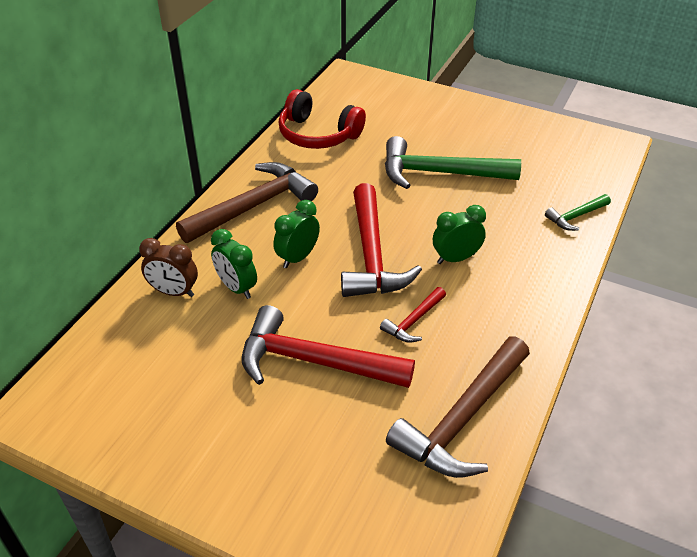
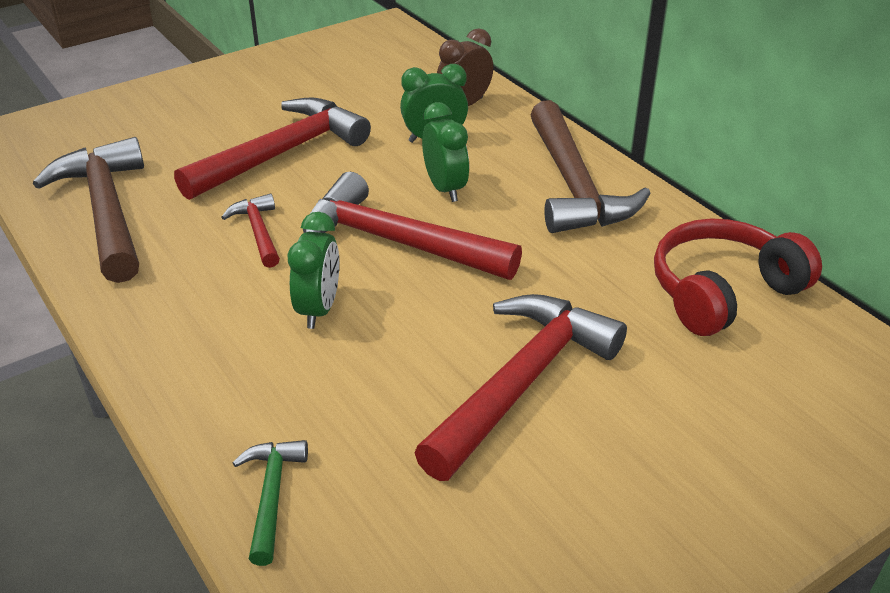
camera: 120 degrees right, 5 degrees down
(439, 173) = (521, 382): green hammer -> red hammer

